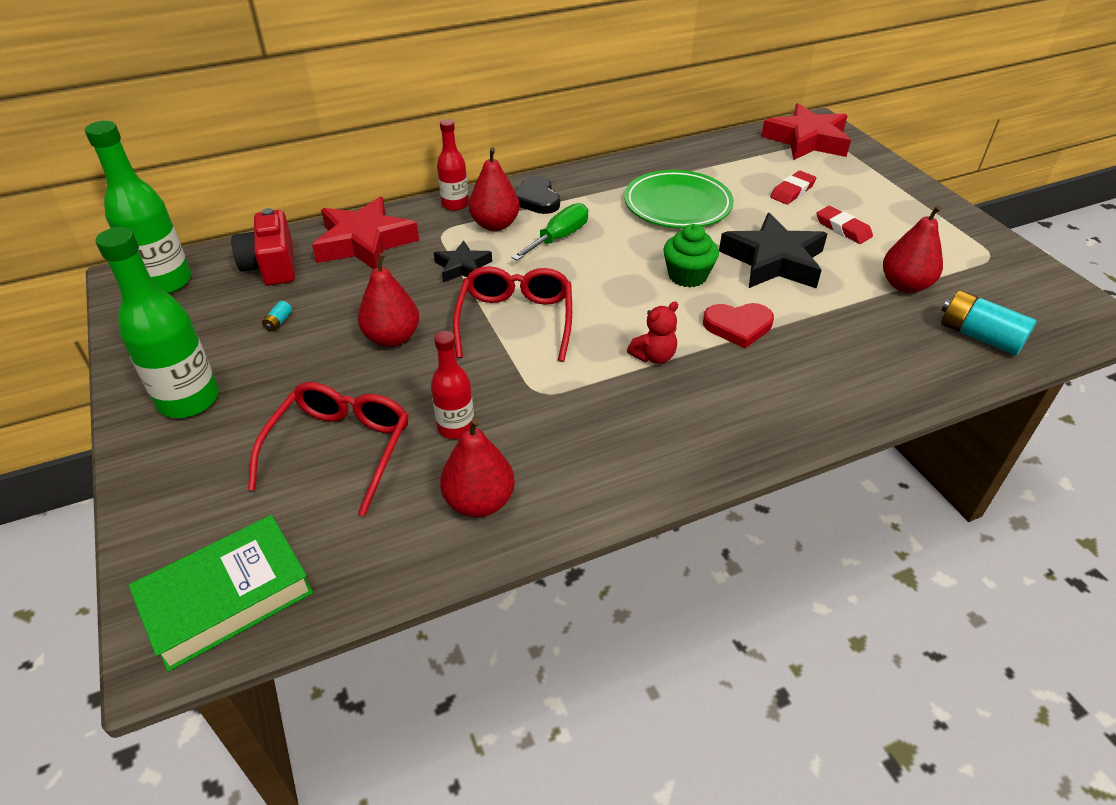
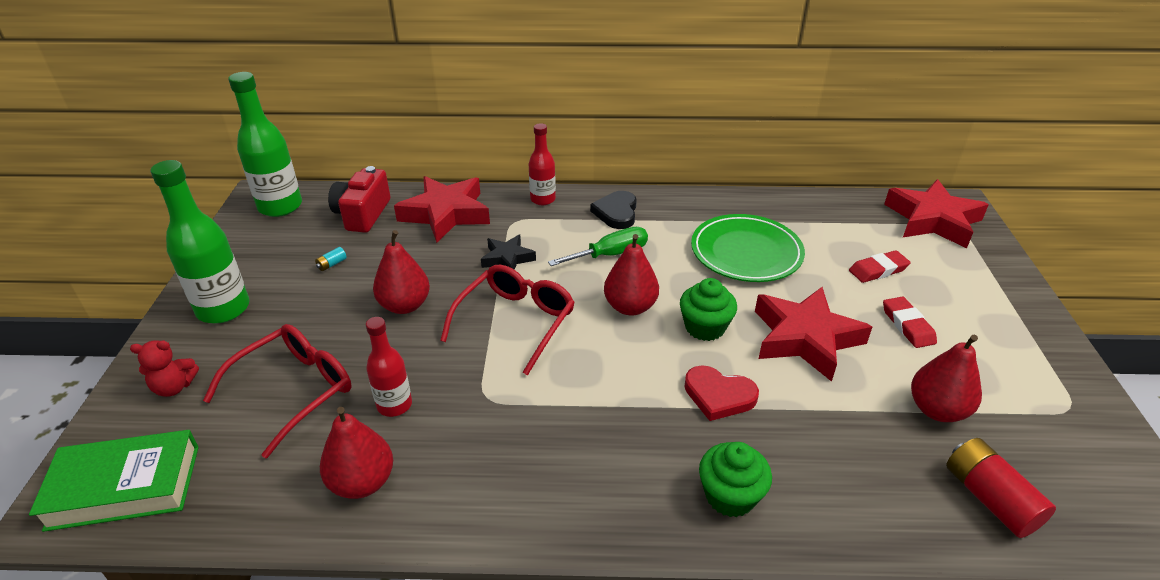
camera: 25 degrees right, 5 degrees down
(495, 225) = (563, 227): red pear -> red pear (630, 307)
(654, 356) = (614, 398): red teddy bear -> red teddy bear (174, 387)
(773, 261) = (805, 338): black star -> red star
(801, 399) = (730, 496): none -> green cupcake
(979, 336) = (990, 498): turquoise battery -> red battery

